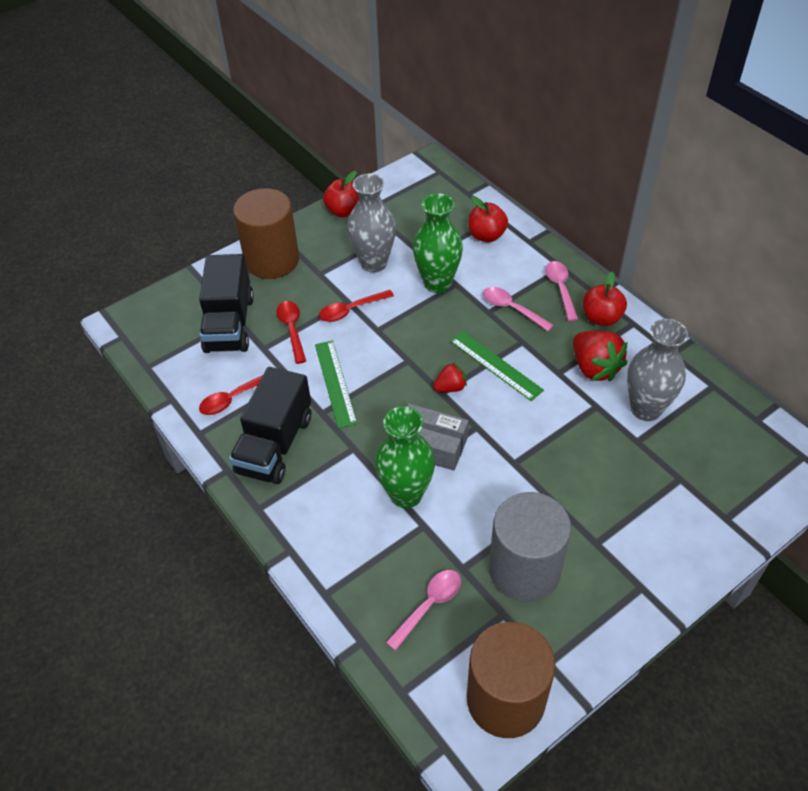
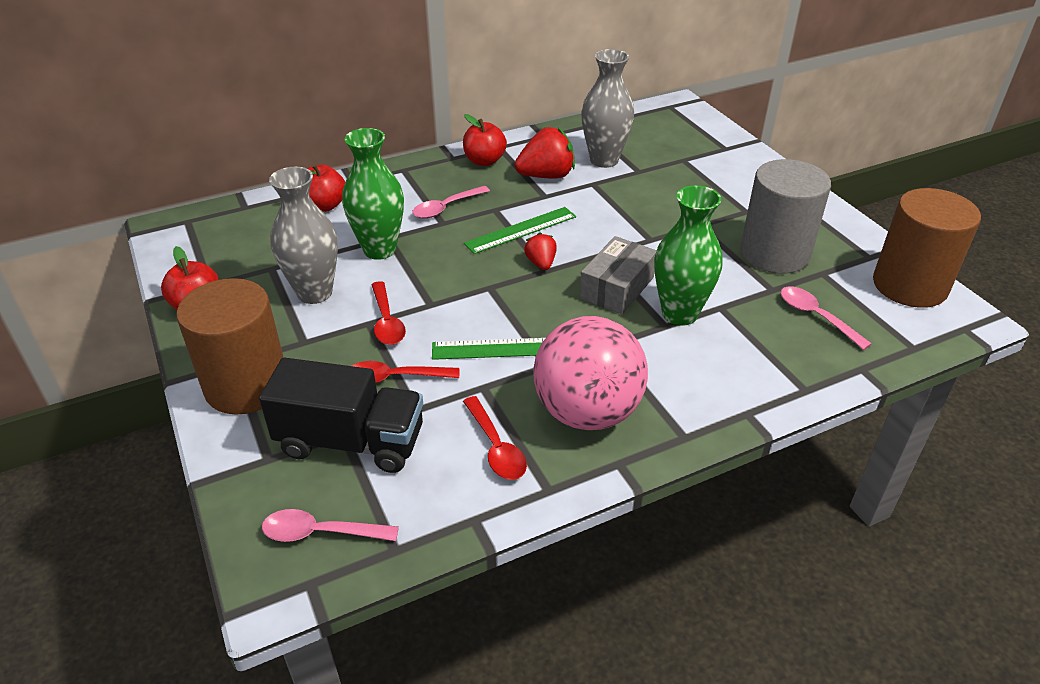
camera: 80 degrees left, 10 degrees down
(275, 444) = (587, 412): black truck -> pink ball
(560, 289) = (433, 175): pink spoon -> pink spoon (320, 533)

